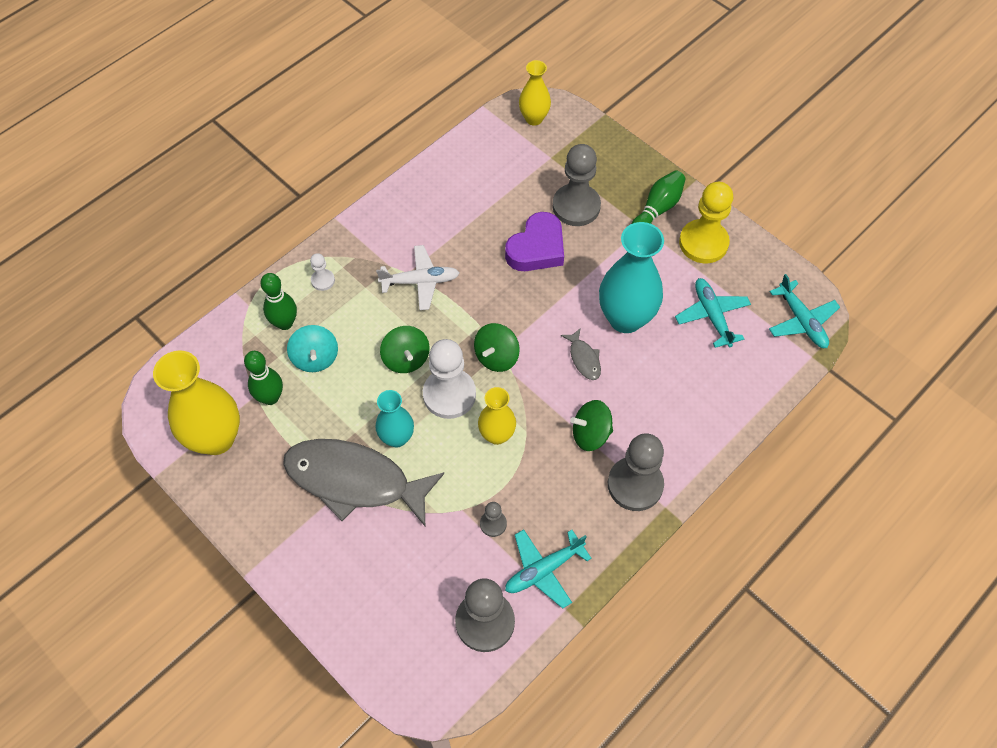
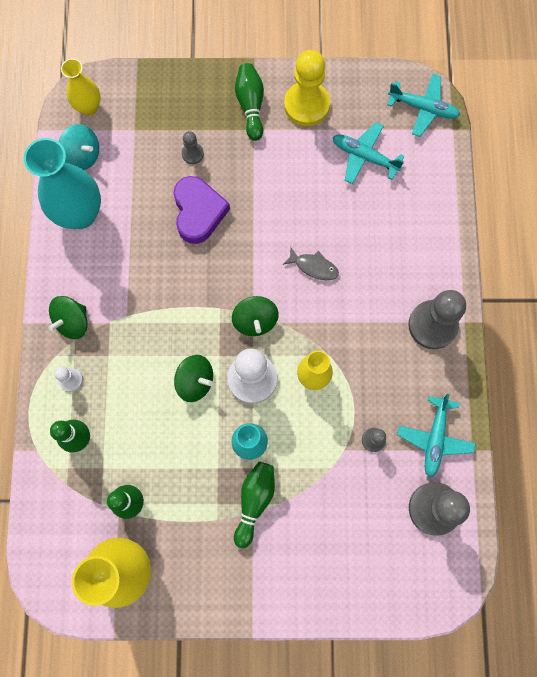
camera: 45 degrees left, 15 degrees up
(315, 358) = (131, 442): turquoise spinning top -> turquoise spinning top (83, 155)
(355, 481) = (254, 501): grey fish -> green bowling pin
(420, 281) = (143, 314): white plane -> none
(576, 206) = (192, 154): grey pawn -> grey pawn, size x0.47
(590, 434) = (371, 317): green spinning top -> green spinning top (72, 322)
(625, 318) = (311, 211): turquoise vase -> turquoise vase (80, 214)

